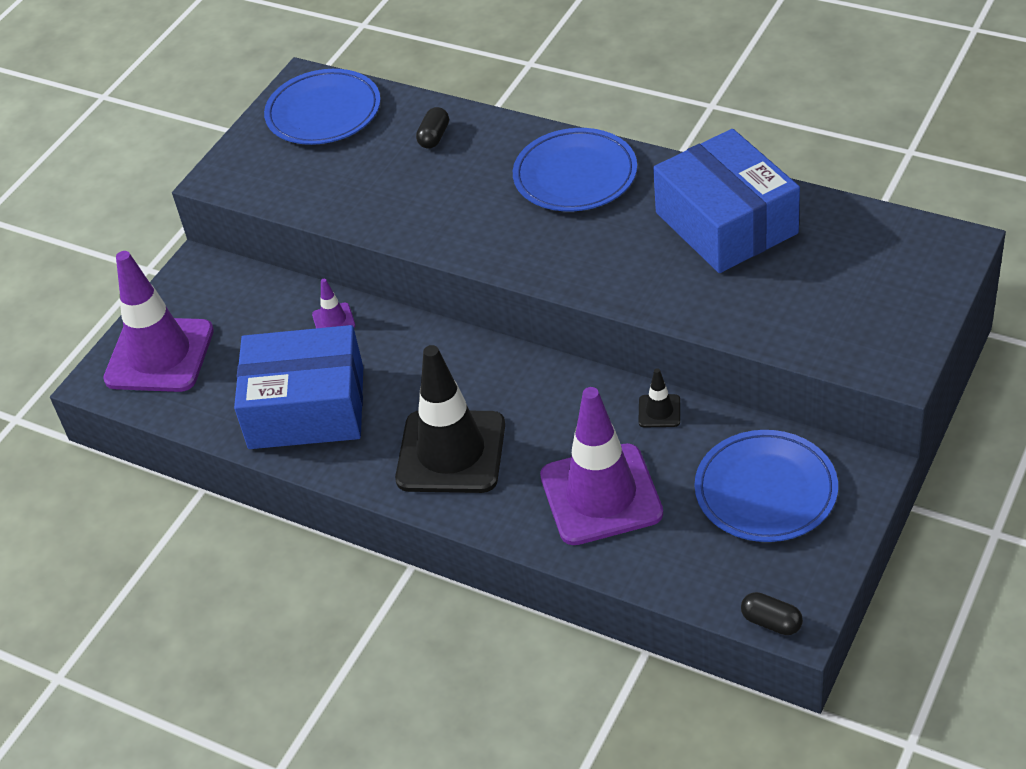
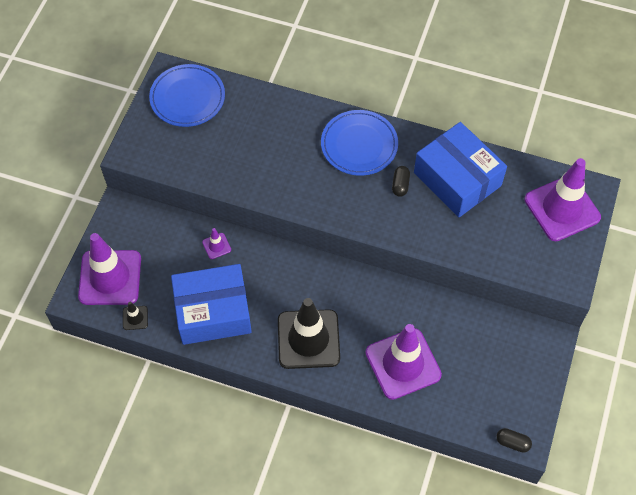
camera: 15 degrees left, 15 degrees up
(434, 137) = (264, 116): black capsule -> black capsule (400, 185)
(659, 411) = (427, 303): black traffic cone -> black traffic cone (135, 318)
(765, 491) = (497, 355): blue plate -> none
(897, 267) = (562, 208): none -> purple traffic cone

